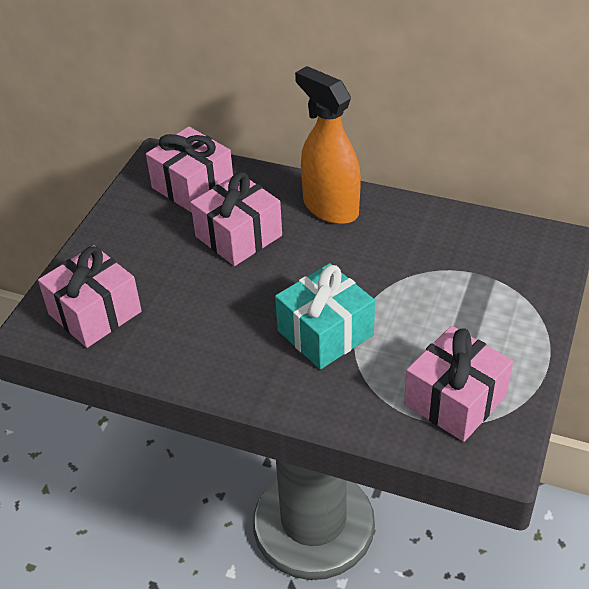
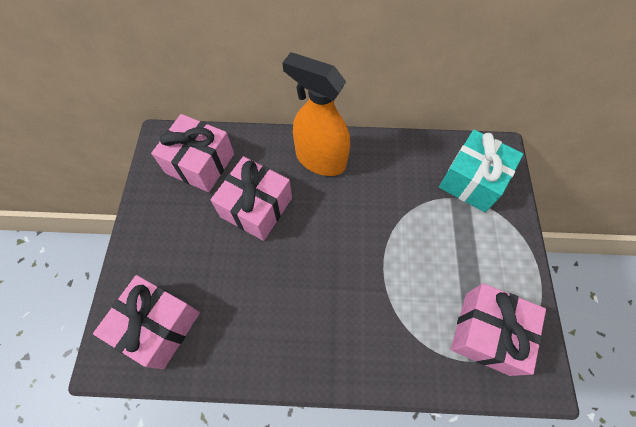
camera: 20 degrees left, 20 degrees up
(325, 333) = (362, 292): turquoise gift -> turquoise gift (472, 180)

